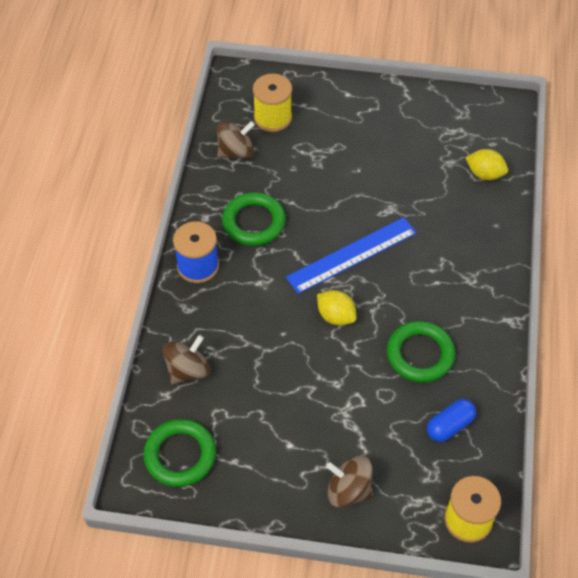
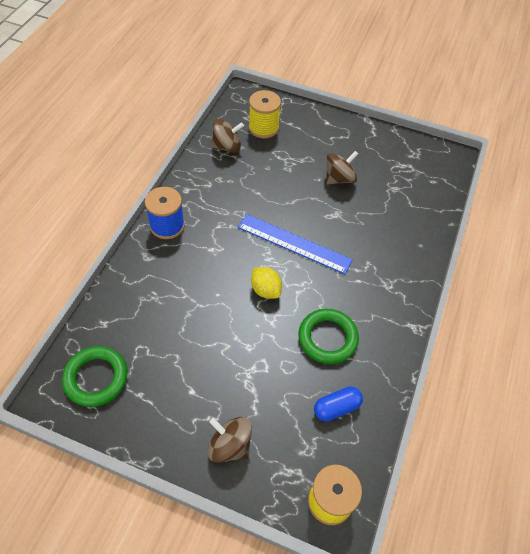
camera: 10 degrees right, 0 degrees up
(188, 370) = (129, 307): brown spinning top -> brown spinning top (339, 179)
(254, 222) = (223, 201): green ring -> none
(352, 255) = (294, 243): blue ruler -> blue ruler turned 45 degrees clockwise
(484, 174) = (421, 203): yellow lemon -> none

